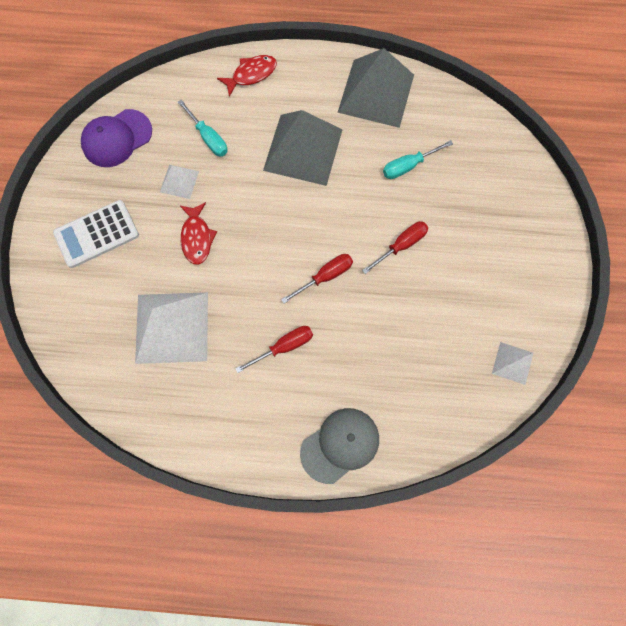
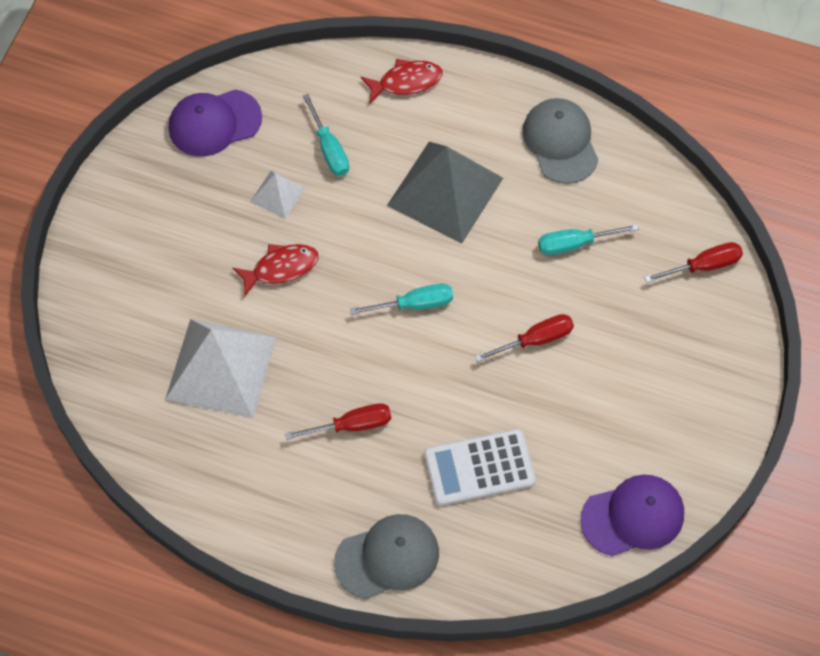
camera: 15 degrees right, 10 degrees down
(97, 234) = (159, 234): white calculator -> white calculator (479, 468)
(197, 237) = (281, 268): red fish -> red fish turned 120 degrees counterclockwise
(304, 241) = (414, 304): none -> turquoise screwdriver
(325, 276) = (427, 354): red screwdriver -> red screwdriver (703, 266)
(376, 93) = (560, 142): grey pyramid -> grey cap
(512, 363) = (633, 516): white pyramid -> purple cap

